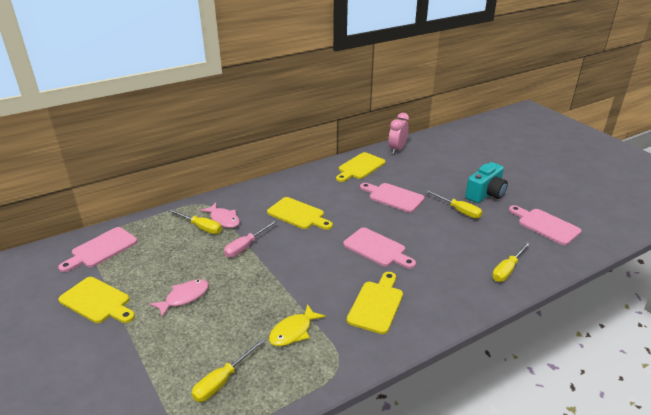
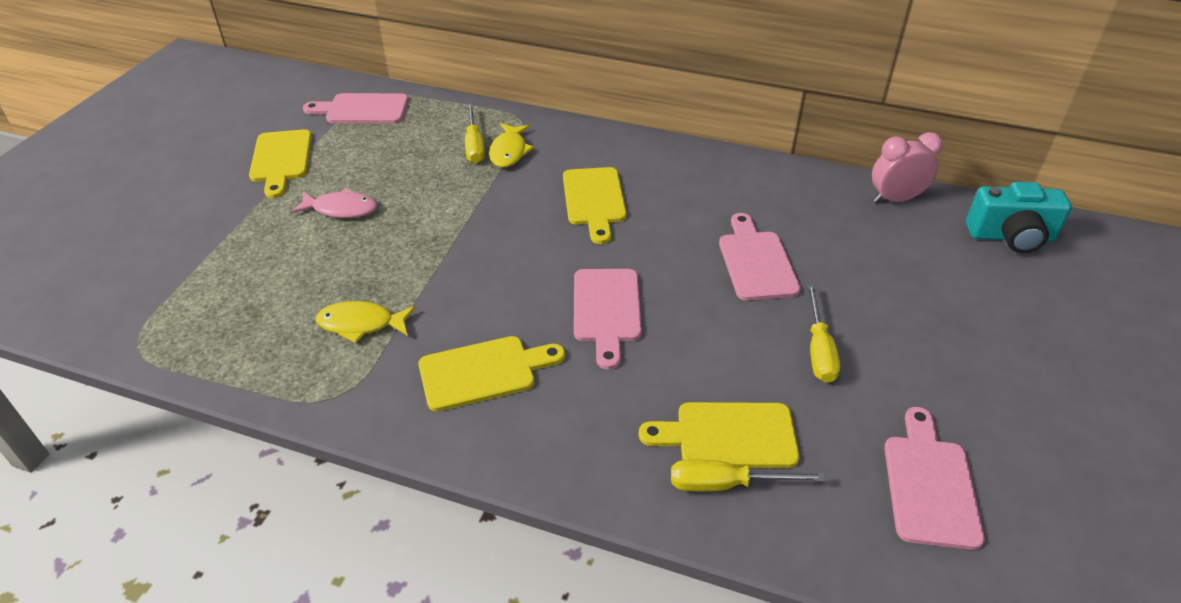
camera: 50 degrees right, 10 degrees up
(222, 381) = (235, 315): yellow screwdriver -> none
(223, 219) = (509, 152): pink fish -> yellow fish
(245, 246) = (477, 198): pink screwdriver -> none
(360, 167) = (786, 190): yellow cutting board -> yellow cutting board (728, 435)
(485, 194) = (917, 360): turquoise camera -> turquoise camera (1010, 237)

